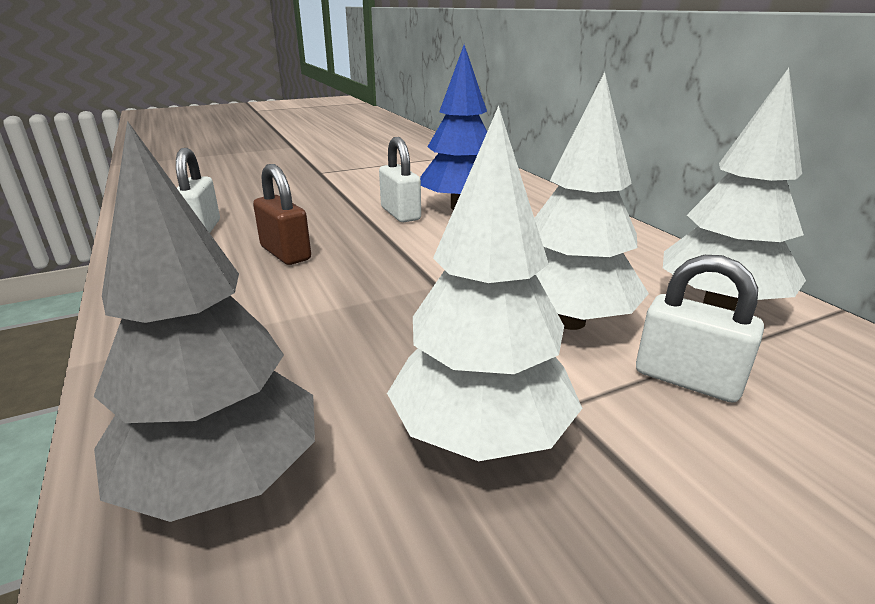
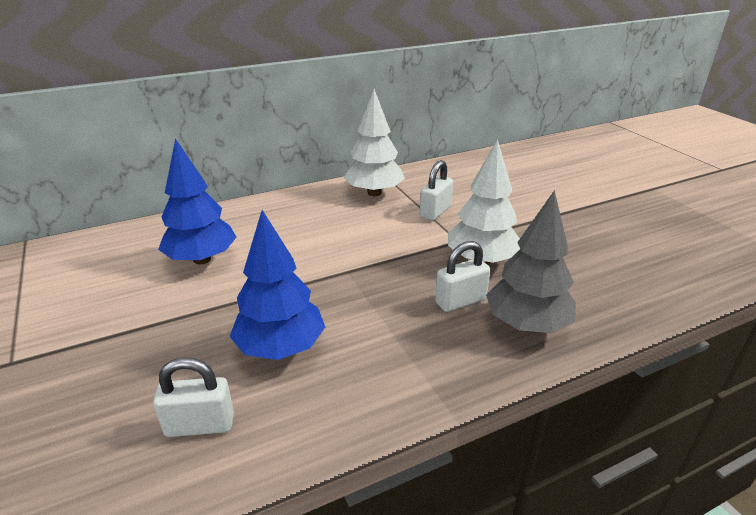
camera: 90 degrees left, 5 degrees up
(285, 253) = (280, 348): brown padlock -> blue tree
(400, 214) = (205, 290): white padlock -> white padlock (460, 301)
(569, 321) = (390, 231): white tree -> none

